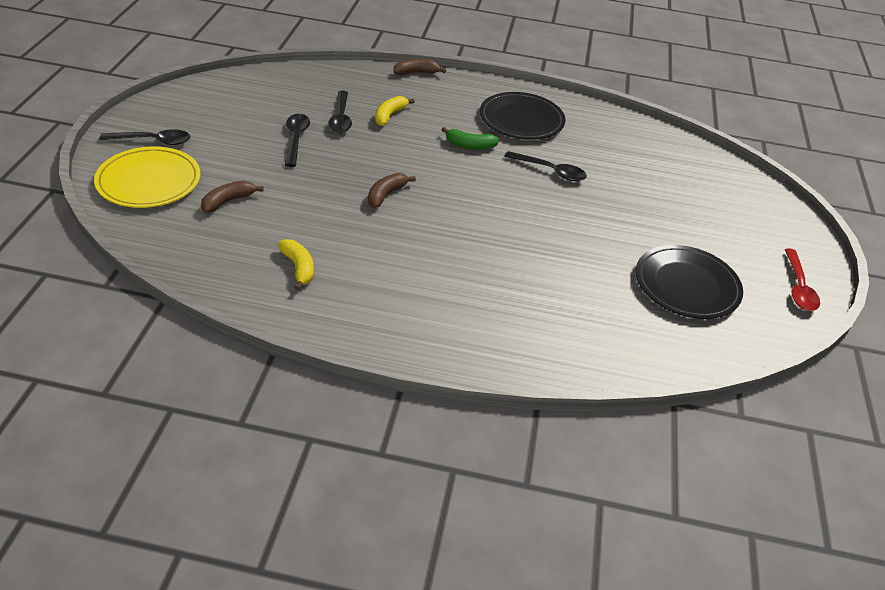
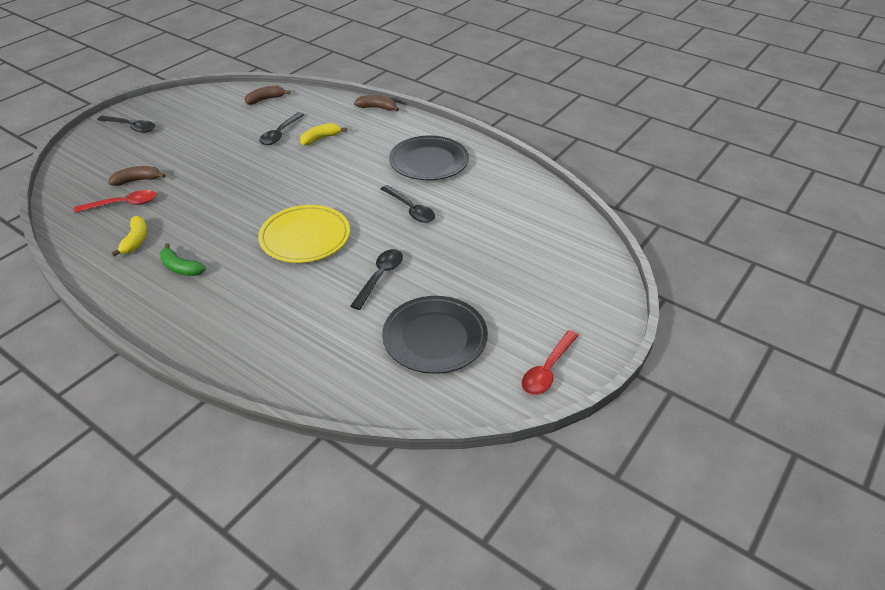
camera: 30 degrees right, 0 degrees up
(149, 181) = (100, 155): yellow plate -> yellow plate (305, 237)
(239, 232) = (123, 204): none -> red spoon
(296, 139) = (230, 144): black spoon -> black spoon (380, 277)
(386, 195) = (254, 200): brown banana -> brown banana (265, 99)
(470, 145) = (362, 174): green banana -> green banana (181, 268)

